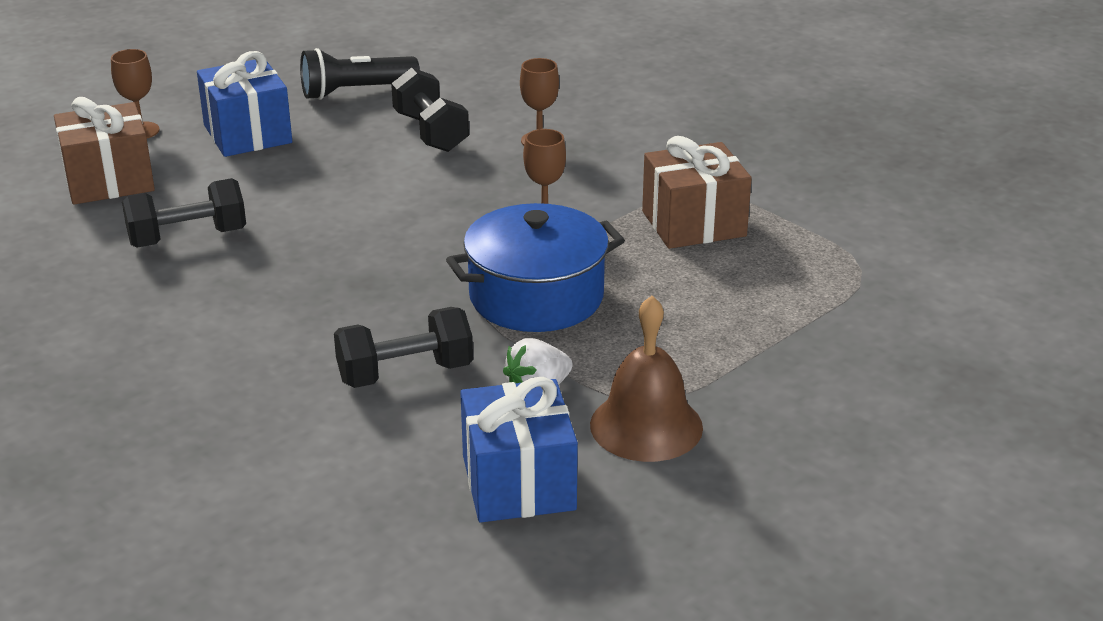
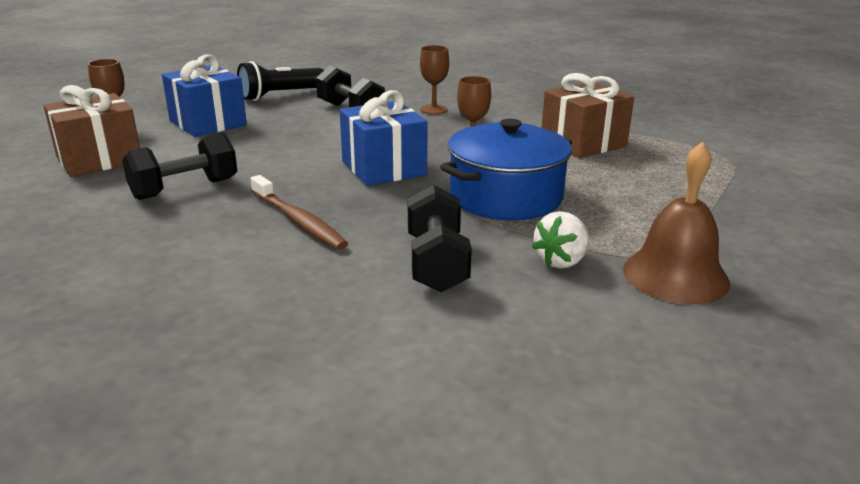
camera: 15 degrees left, 5 degrees down
(290, 299) = (298, 221): none -> brown toothbrush
(405, 373) = (436, 263): black dumbbell -> black dumbbell turned 60 degrees counterclockwise
(518, 483) = (608, 339): blue gift -> blue gift (383, 168)

